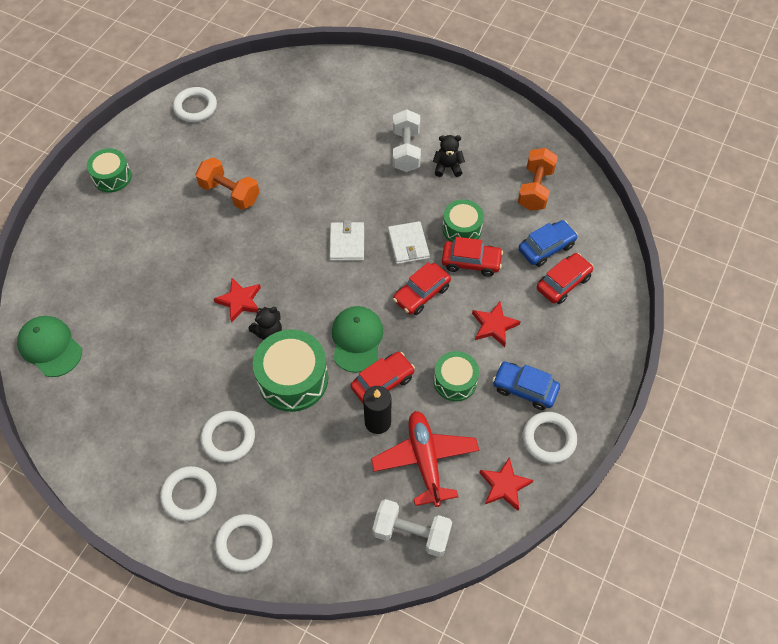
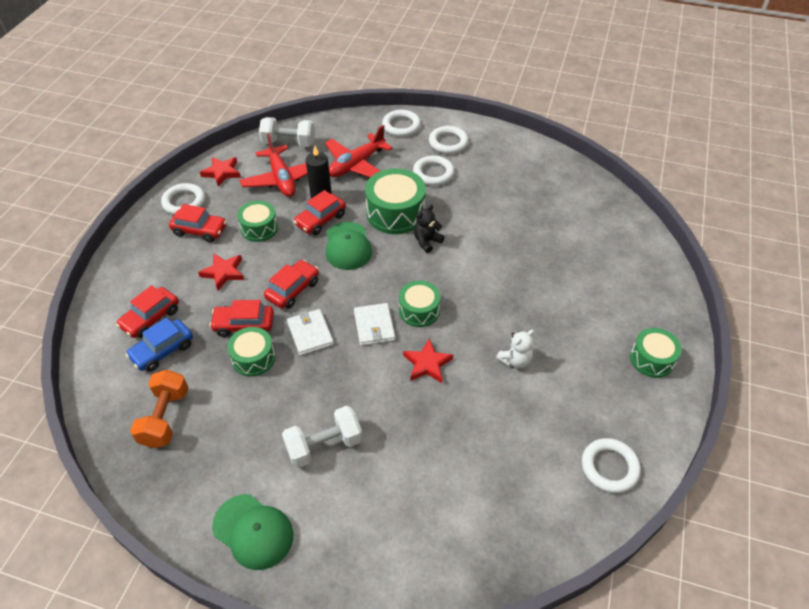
camera: 170 degrees right, 10 degrees down
(50, 347) = (604, 208): green cap -> green cap (253, 531)
(230, 193) = (515, 360): orange dumbbell -> white teddy bear
(240, 301) = (461, 261): red star -> red star (427, 364)
(300, 252) = (419, 310): none -> green drum
(324, 471) = (356, 165): none -> red plane
(406, 150) = (324, 445): white dumbbell -> white dumbbell turned 75 degrees clockwise
(447, 167) = (271, 430): black teddy bear -> none
(524, 389) = (200, 230): blue car -> red car

